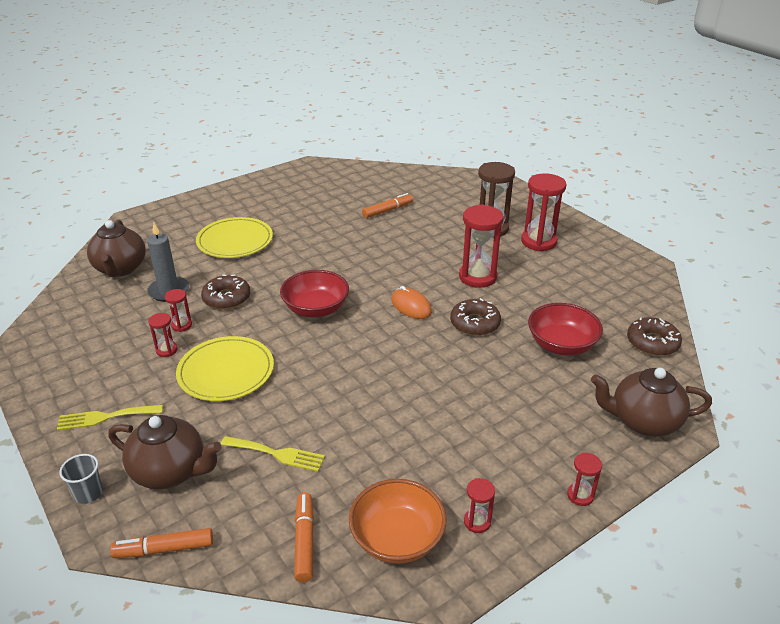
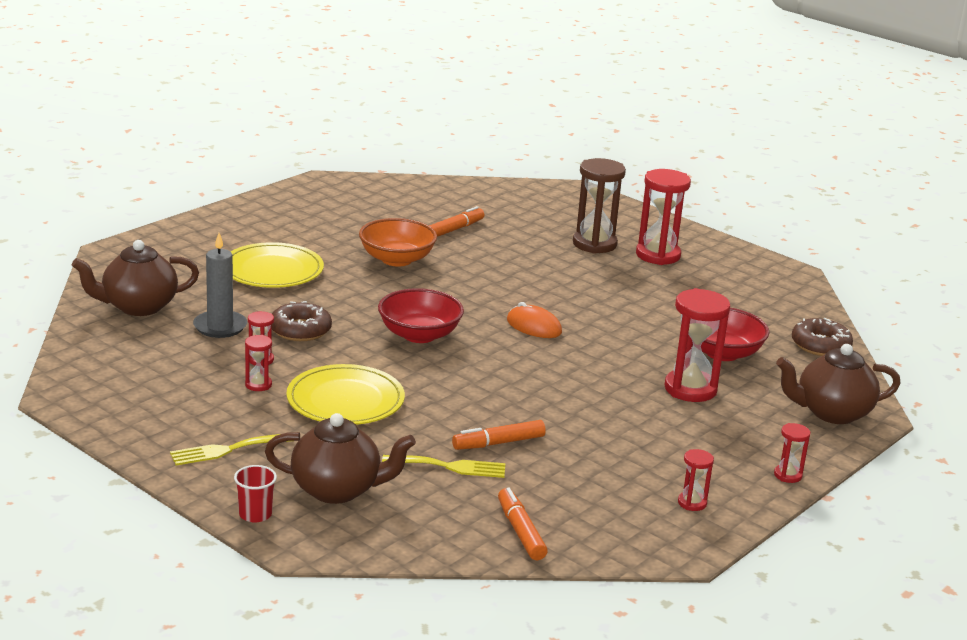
camera: 15 degrees left, 10 degrees down
(88, 493) = (255, 514): grey cup -> red cup
(120, 269) = (138, 307): brown teapot -> brown teapot turned 90 degrees clockwise
(164, 549) = (373, 550): orange marker -> orange marker (498, 443)
(397, 538) = (616, 521): orange bowl -> orange bowl (397, 259)
(475, 323) = (616, 339): brown donut -> none
(477, 277) = (600, 294): red hourglass -> red hourglass (690, 389)

